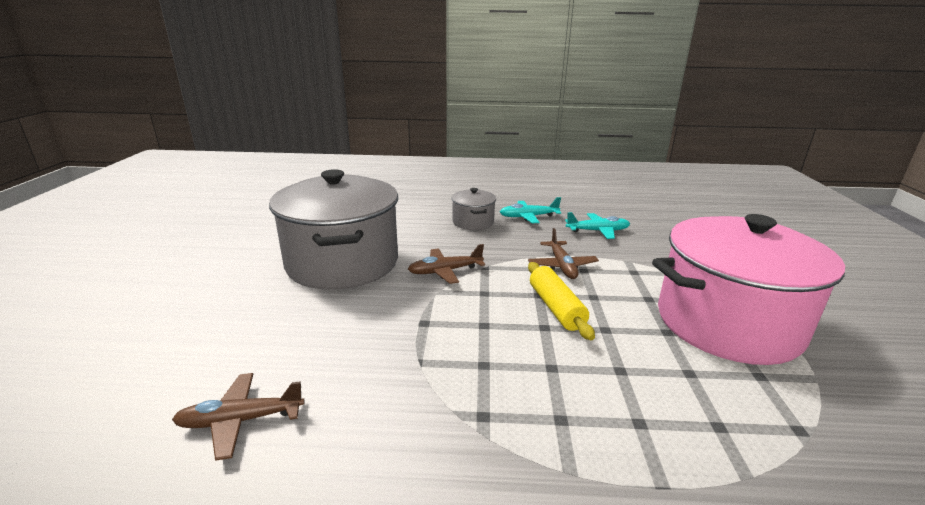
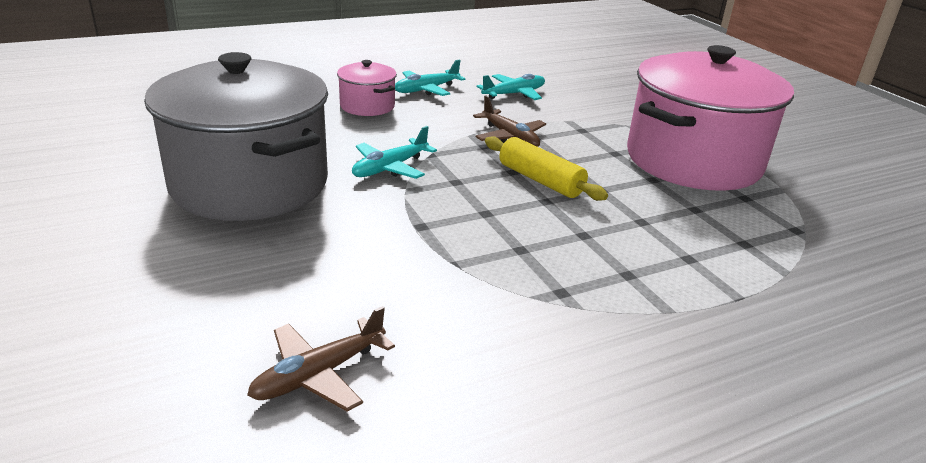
camera: 30 degrees left, 5 degrees up
(445, 271) = (390, 168): brown plane -> turquoise plane
(473, 222) = (367, 106): grey pot -> pink pot

